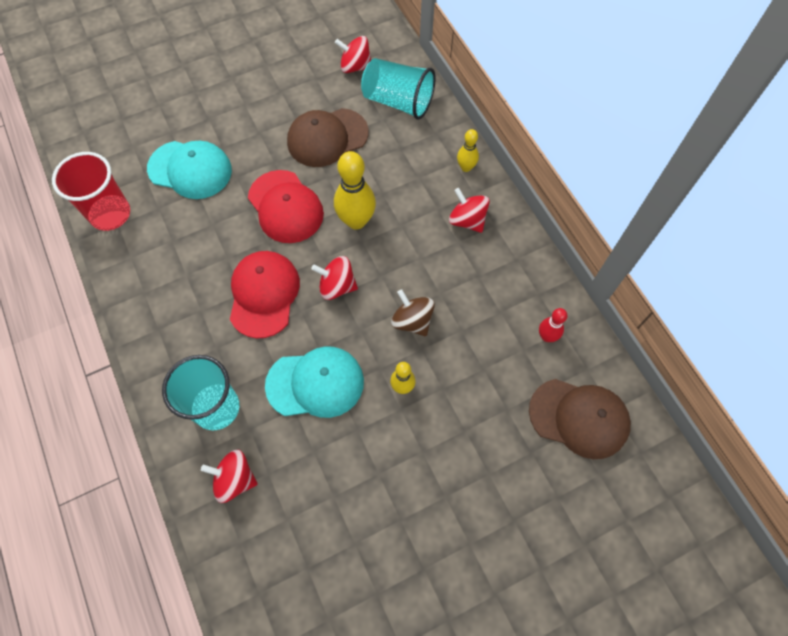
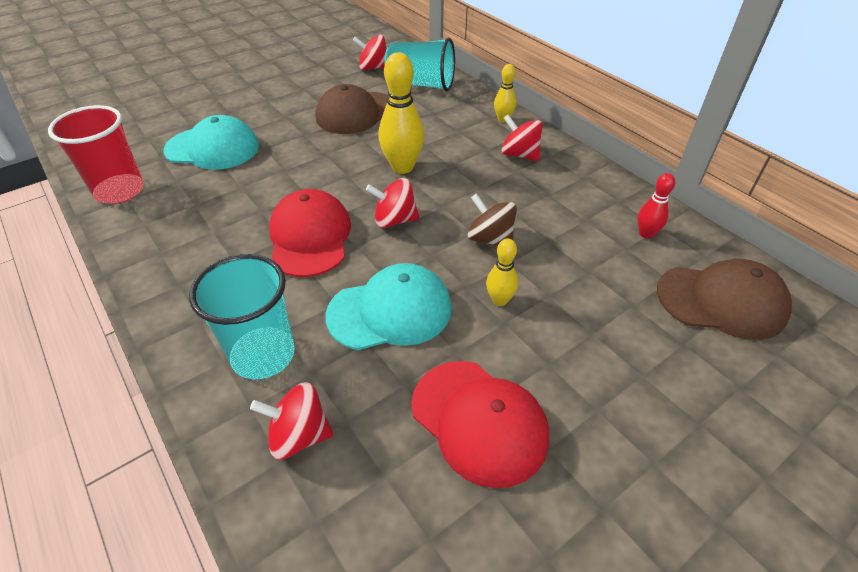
camera: 10 degrees left, 20 degrees down
(285, 207) = (322, 165): red cap -> red cap (479, 421)

